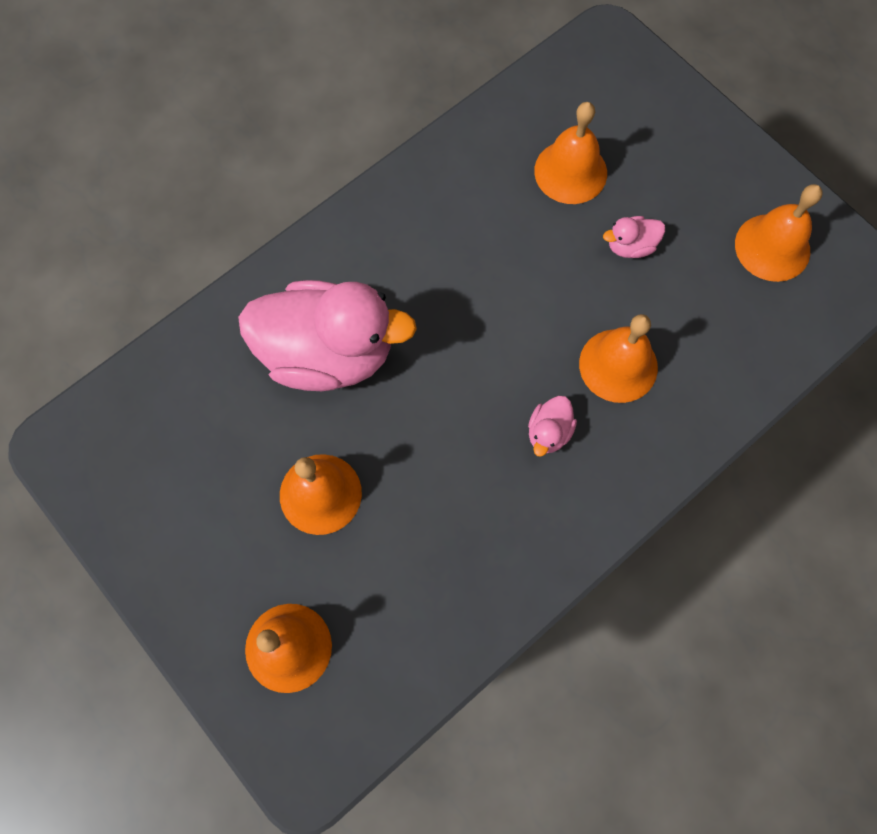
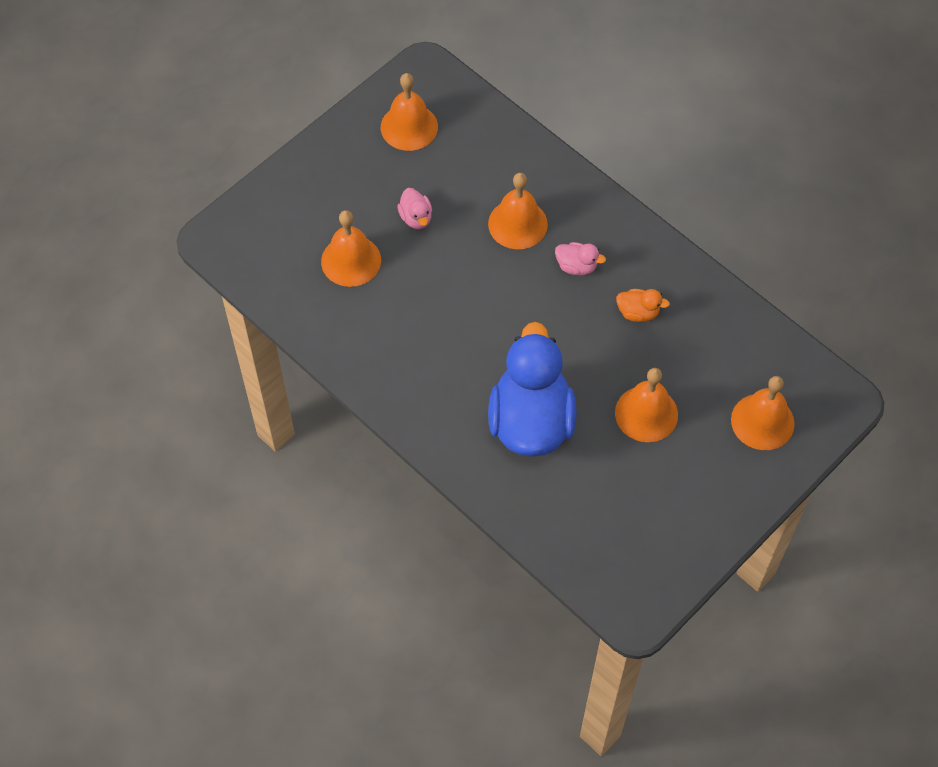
camera: 95 degrees left, 10 degrees down
(328, 353) = (531, 421): pink duck -> blue duck
(472, 503) = (638, 312): none -> orange duck

